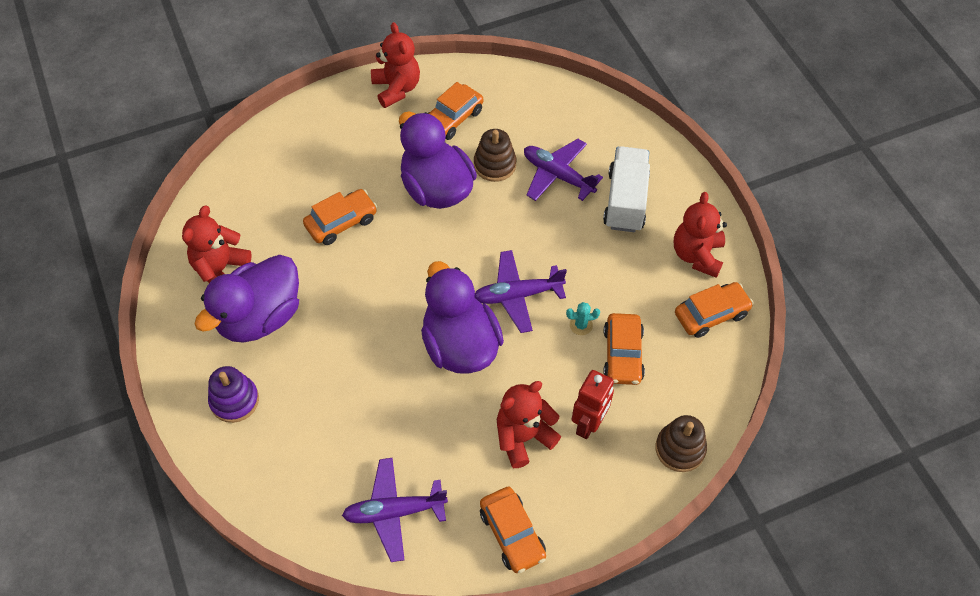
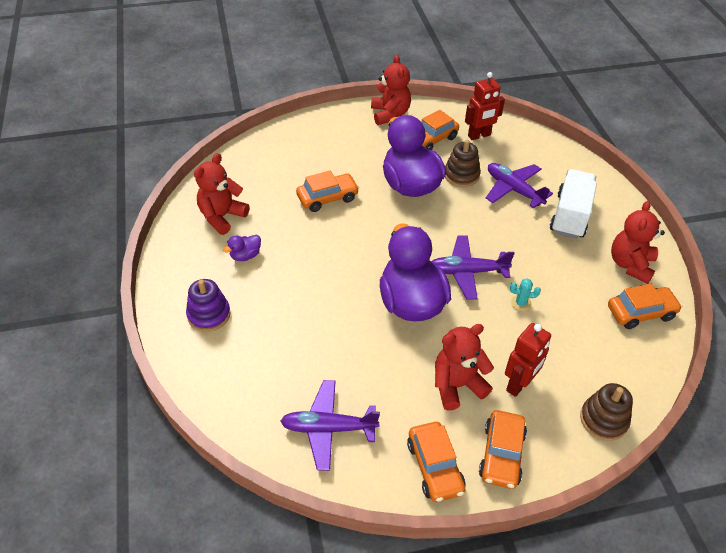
camera: 10 degrees right, 10 degrees down
(260, 317) = (245, 256): purple duck -> purple duck, size x0.41
(509, 104) = (479, 136): none -> red robot
(622, 354) = (556, 332): orange car -> orange car (501, 454)

